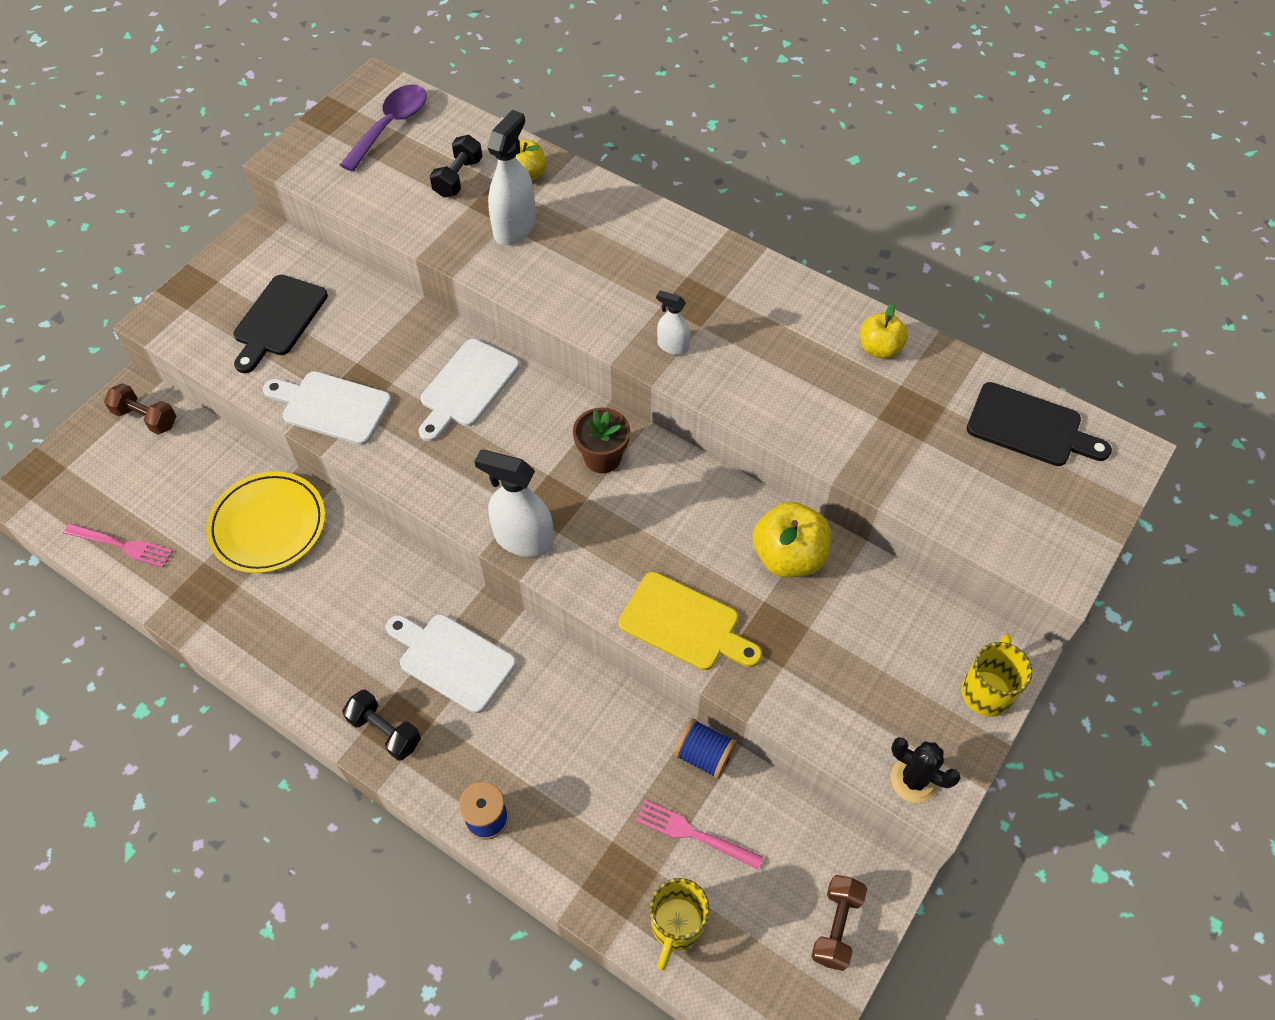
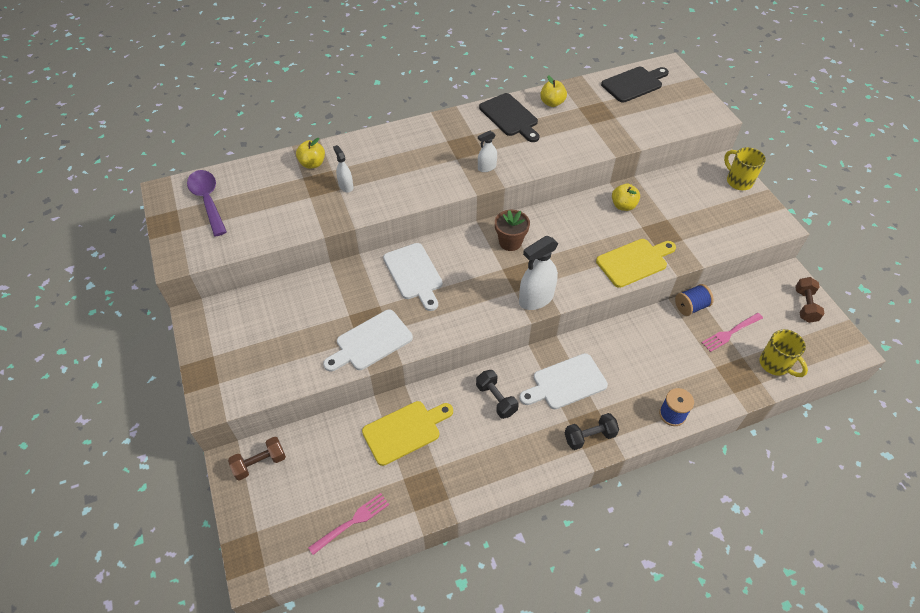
camera: 55 degrees left, 5 degrees down
(268, 525) = (405, 431): yellow plate -> yellow cutting board
(278, 320) = (278, 338): black cutting board -> black cutting board (510, 117)
(458, 178) = (283, 191): black dumbbell -> black dumbbell (496, 399)
(515, 227) = (346, 186): white spray bottle -> white spray bottle, size x0.55
(788, 556) = (623, 206): yellow apple -> yellow apple, size x0.64
(836, 926) = (805, 305): brown dumbbell -> brown dumbbell turned 45 degrees clockwise
(914, 780) = (768, 227): black cactus -> none

